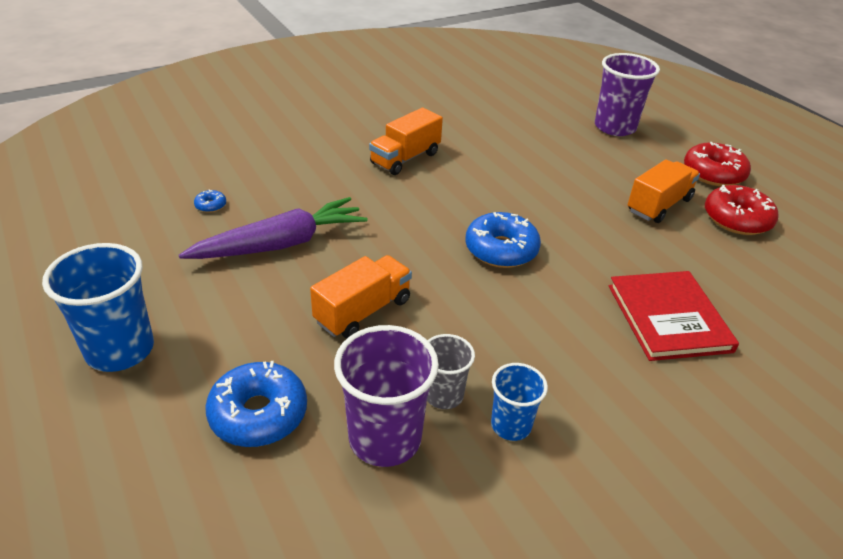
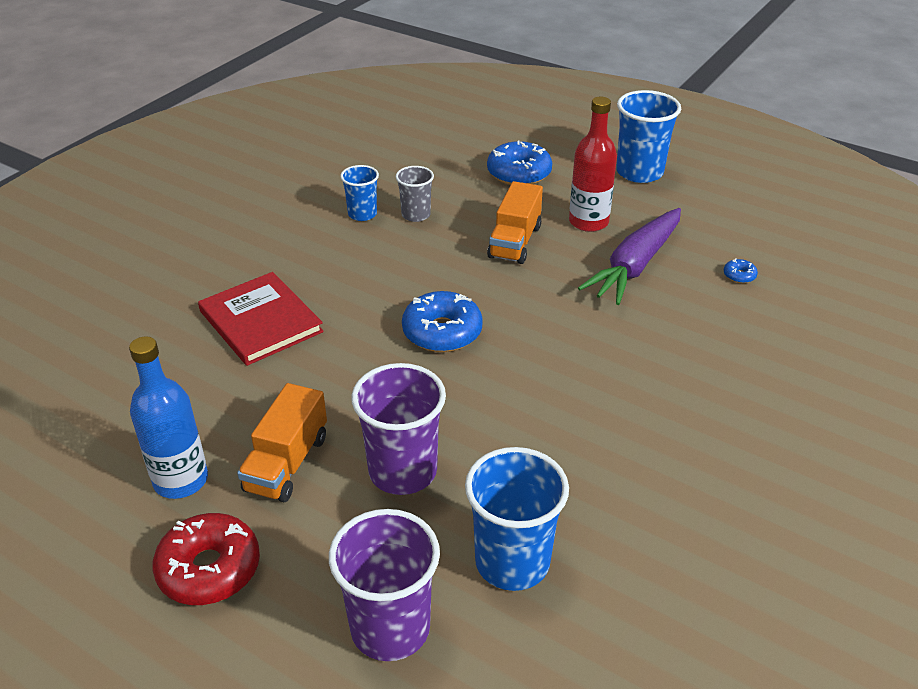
camera: 155 degrees right, 0 degrees up
(264, 305) = (588, 222): none -> red bottle
(385, 438) = (435, 186): purple cup -> purple cup (402, 471)
(405, 158) = (634, 411): orange truck -> none
(538, 128) = (512, 562): none -> blue cup
(737, 219) = (181, 480): red donut -> blue bottle

